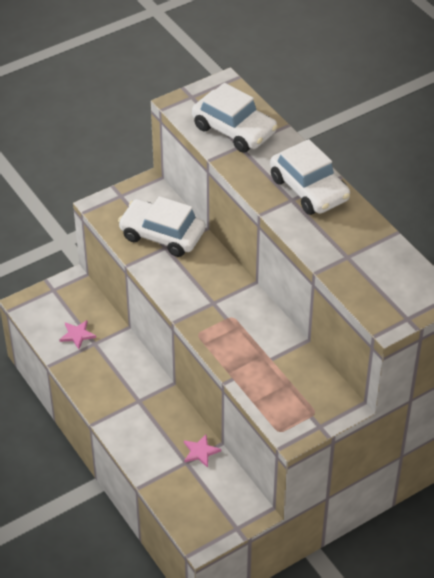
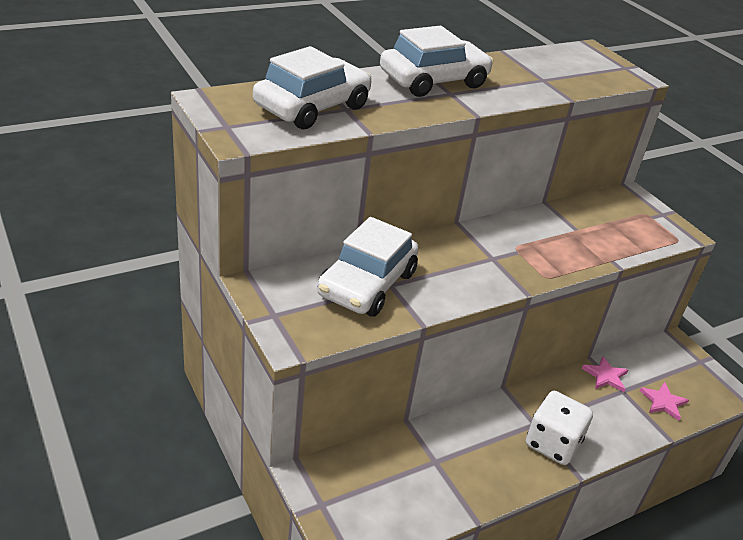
camera: 90 degrees left, 10 degrees down
(77, 335) = (419, 480): pink star -> pink star (663, 402)
(121, 410) = (552, 443): none -> white dice

